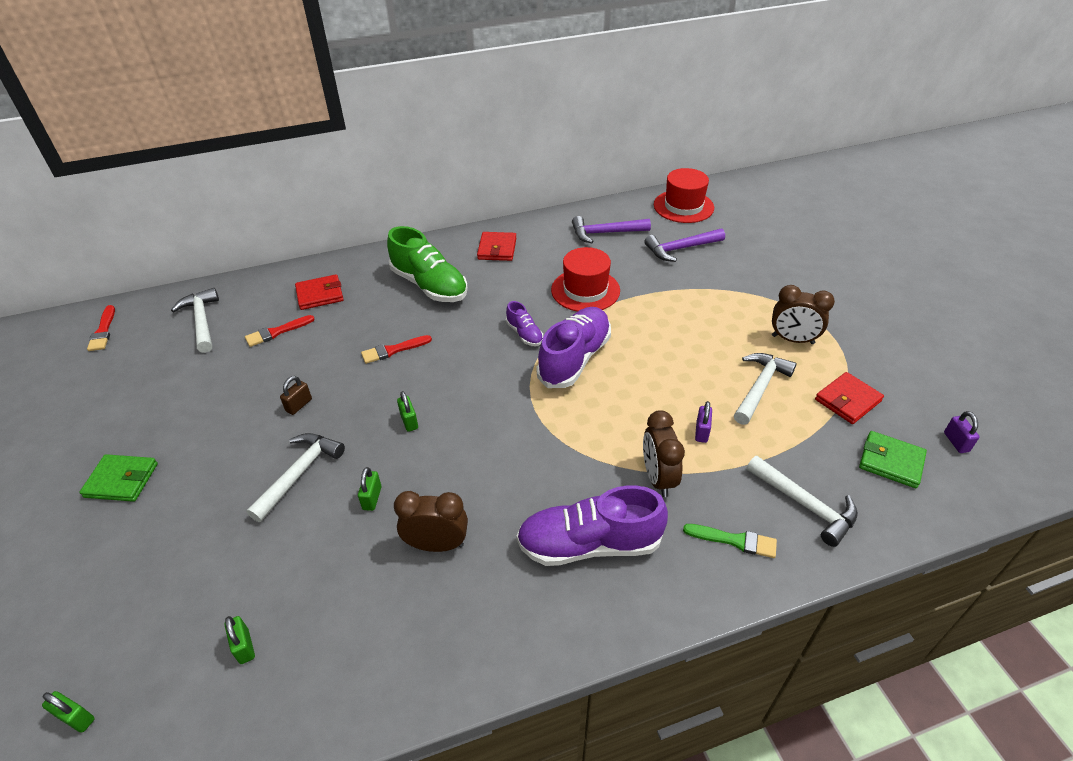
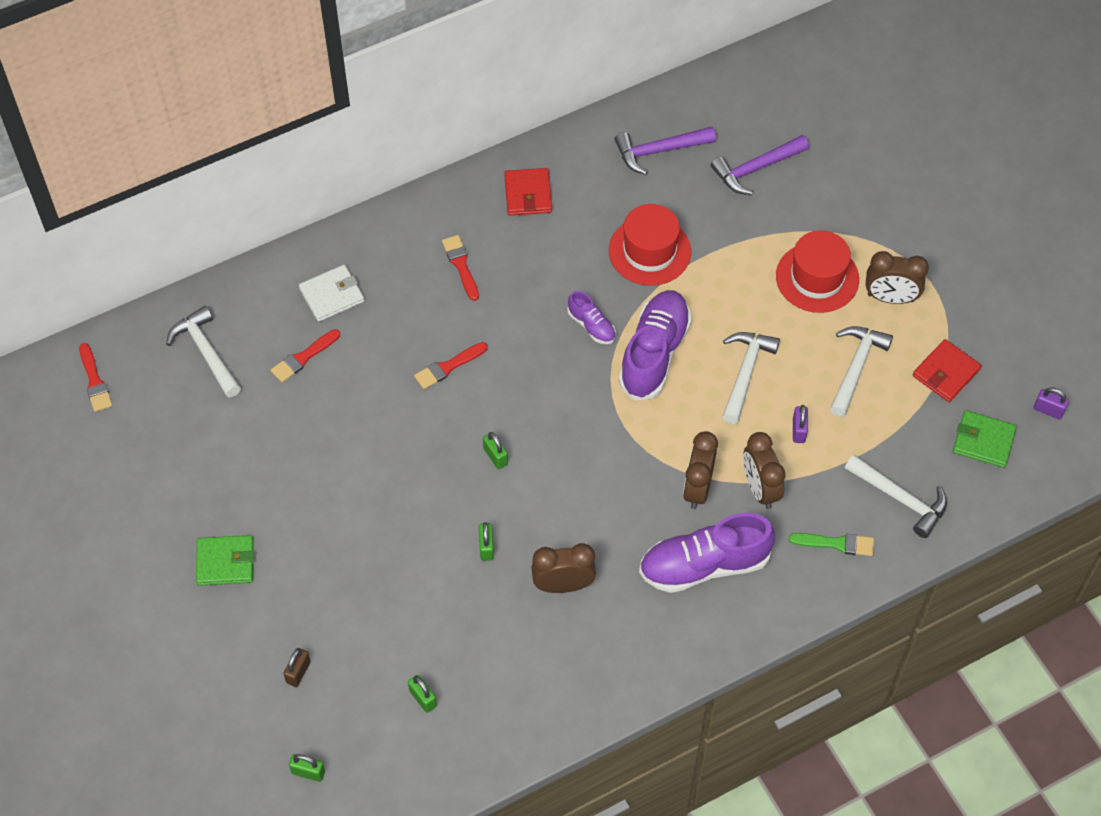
camera: 10 degrees left, 15 degrees up
(299, 405) = (370, 452): brown padlock -> brown padlock (298, 672)
(299, 473) = (403, 531): white hammer -> white hammer (745, 373)
(320, 295) = (332, 295): red wallet -> white wallet
(429, 285) = (461, 265): green shoe -> red brush
(595, 470) = (697, 488): none -> brown clock
(683, 206) = (753, 90): red hat -> red hat (817, 278)
(956, 442) = (1048, 410): purple padlock -> purple padlock turned 45 degrees counterclockwise

